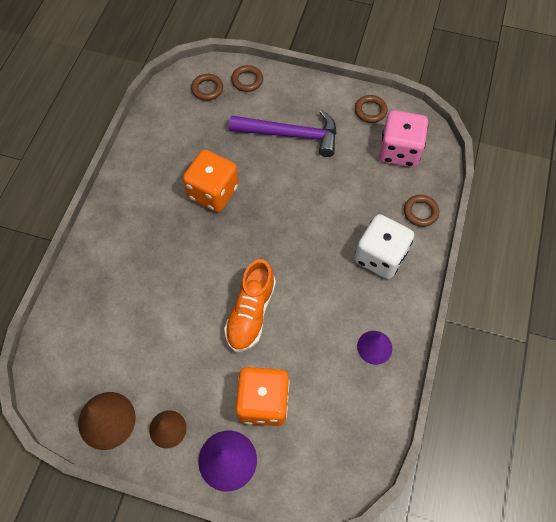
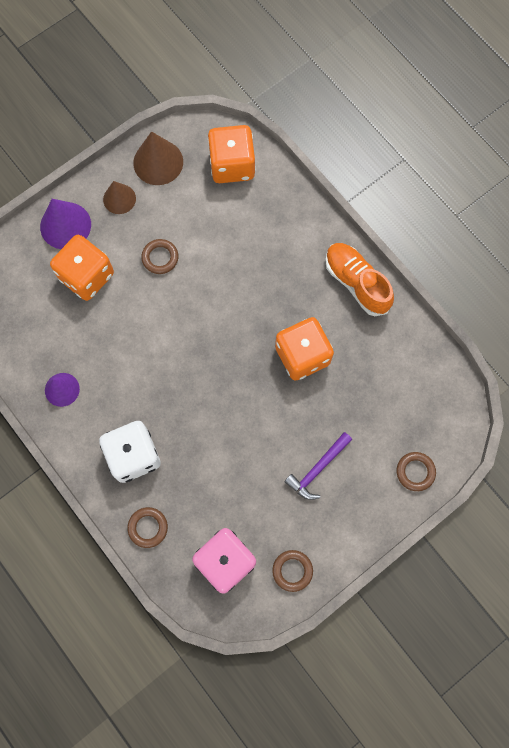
camera: 125 degrees right, 10 degrees up
(71, 351) = (232, 165): none -> orange dice
(207, 89) = (430, 425): brown ring -> brown ring (160, 258)
(251, 313) = (164, 313): orange shoe -> orange shoe (356, 283)
(291, 135) = (317, 469): purple hammer -> purple hammer, size x0.62

